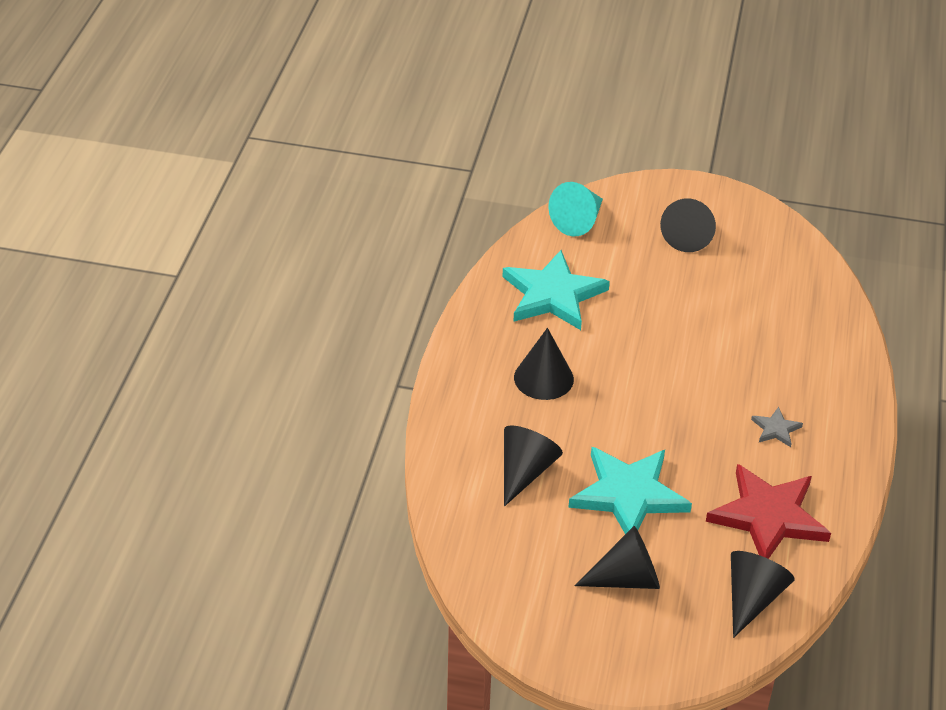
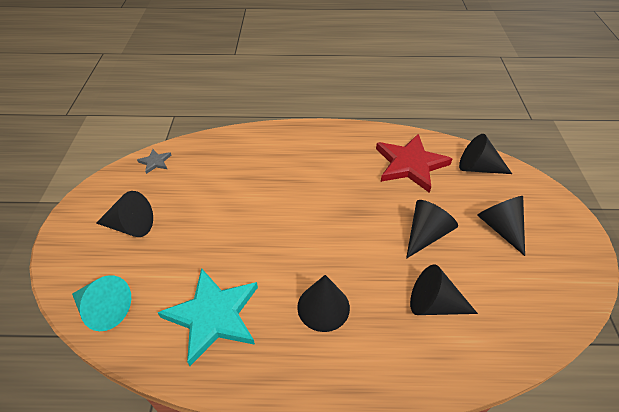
camera: 100 degrees left, 5 degrees up
(628, 494) = (426, 234): turquoise star -> black cone
(776, 429) = (334, 165): grey star -> grey star (155, 162)

